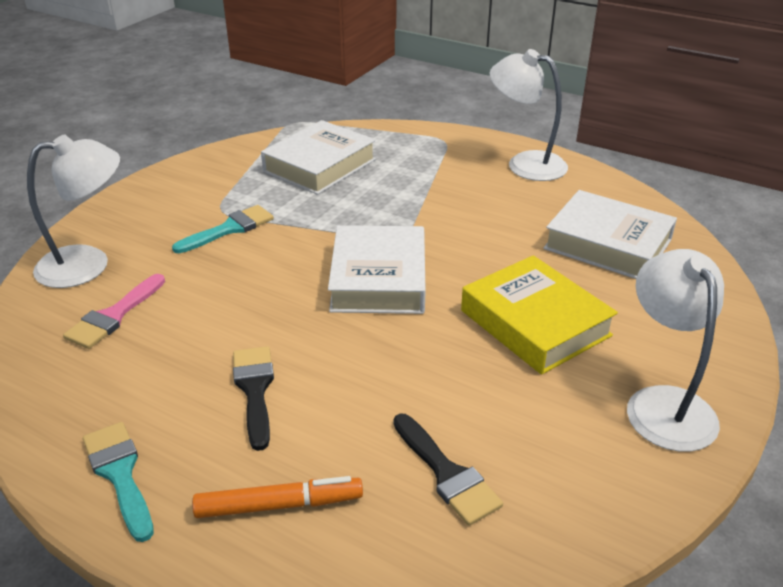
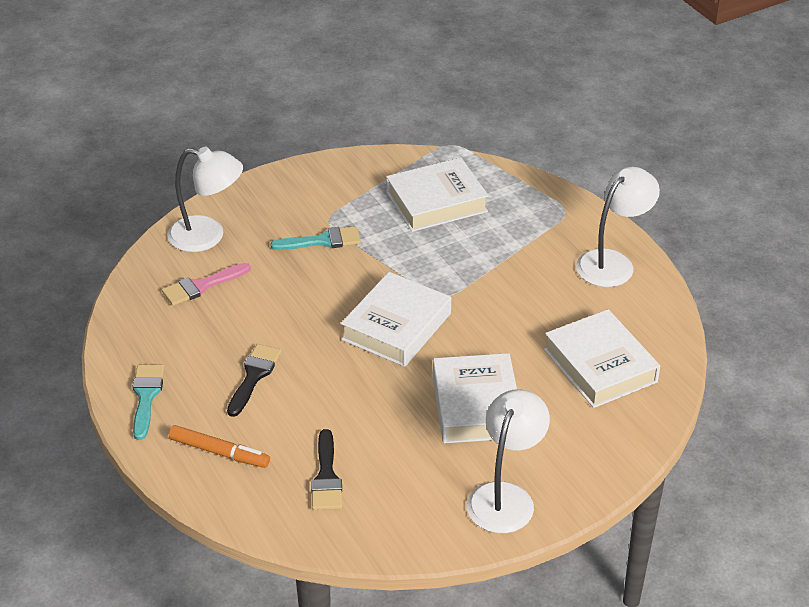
camera: 30 degrees right, 5 degrees up
(525, 163) = (613, 262): white lamp -> white lamp turned 75 degrees clockwise
(535, 323) = (476, 406): yellow book -> white book

